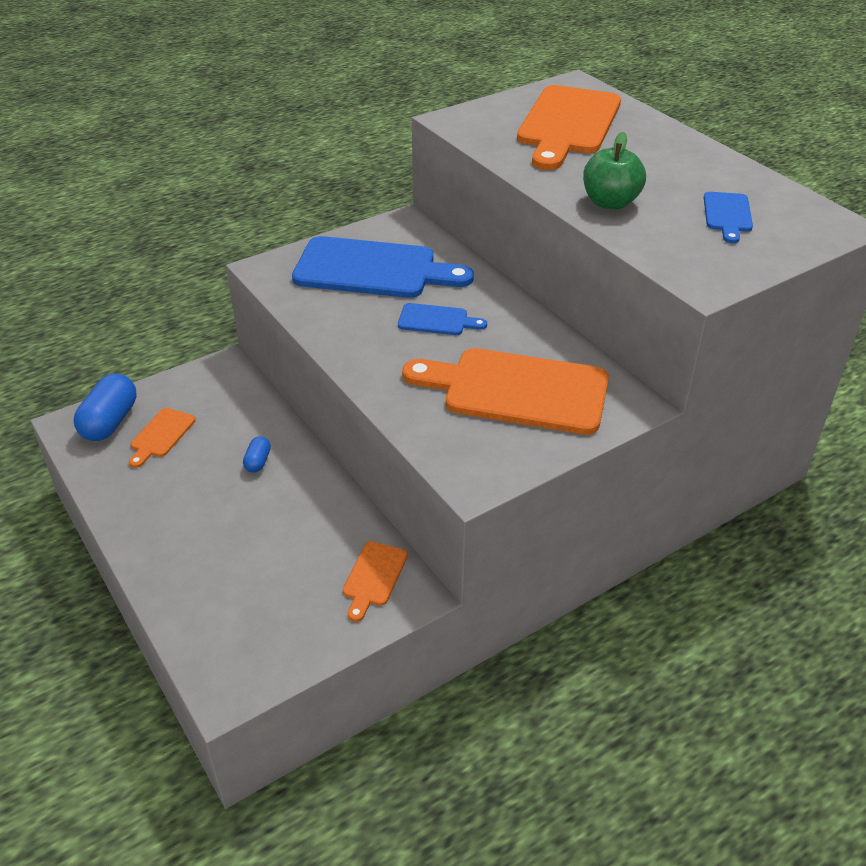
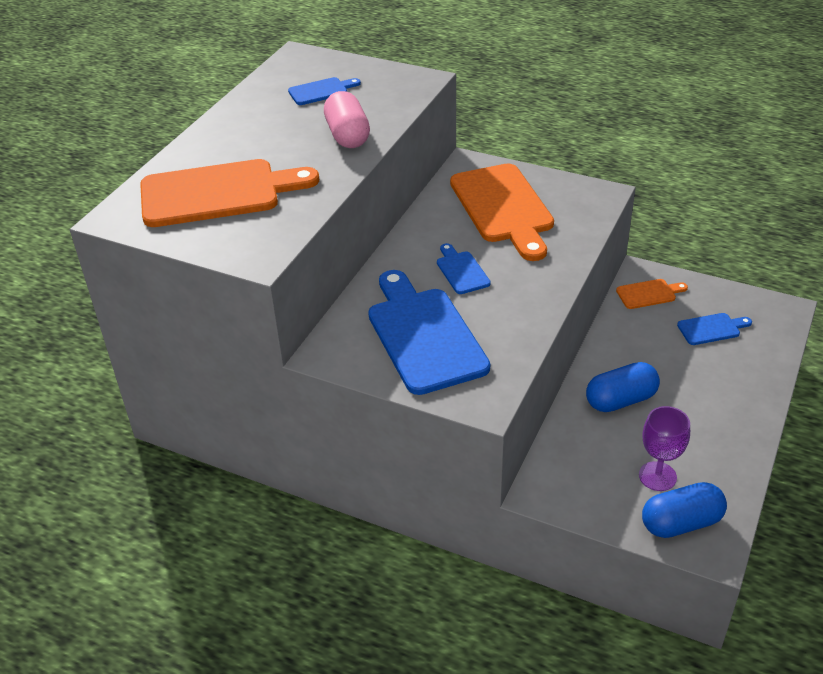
camera: 120 degrees left, 0 degrees up
(161, 435) = (657, 476): orange cutting board -> purple goblet
(258, 462) = (620, 400): blue capsule -> blue capsule, size x1.99
(270, 593) = (711, 329): none -> blue cutting board
(610, 203) = (347, 135): green apple -> pink capsule

